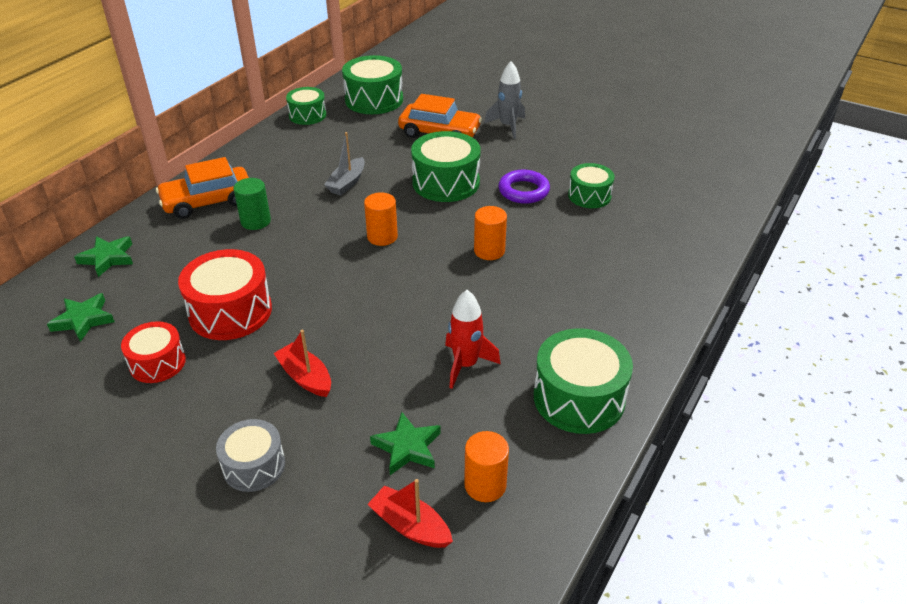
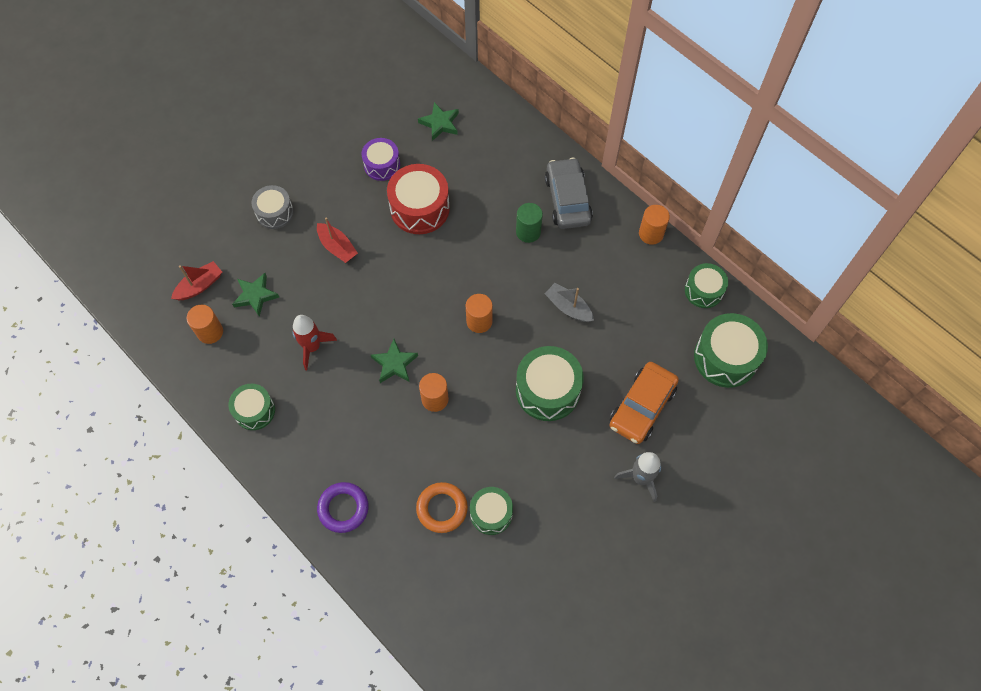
camera: 105 degrees right, 25 degrees up
(108, 258) = (507, 134): green star -> green star (394, 364)
(157, 363) = (382, 165): red drum -> purple drum
(208, 201) = (567, 200): orange car -> grey car
(247, 147) = (651, 234): none -> orange cylinder
(305, 377) = (337, 247): red boat -> red boat turned 75 degrees clockwise
(523, 191) = (515, 455): purple ring -> purple ring (343, 508)
(579, 398) = (254, 411): green drum -> green drum, size x0.62
(604, 225) = (442, 508): none -> orange ring

